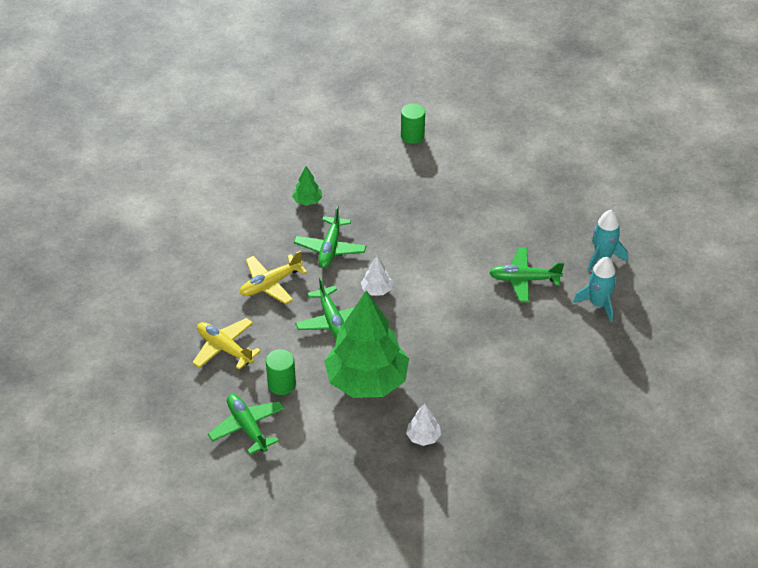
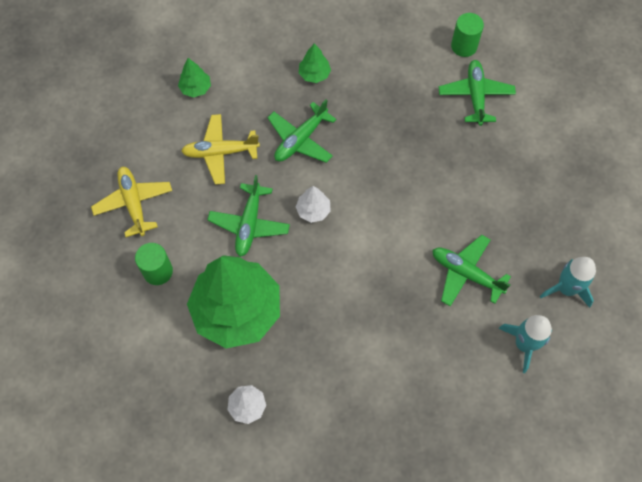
camera: 30 degrees right, 20 degrees up
(215, 249) = (196, 88): none -> green tree
(247, 427) = (97, 303): green plane -> green plane (475, 96)

